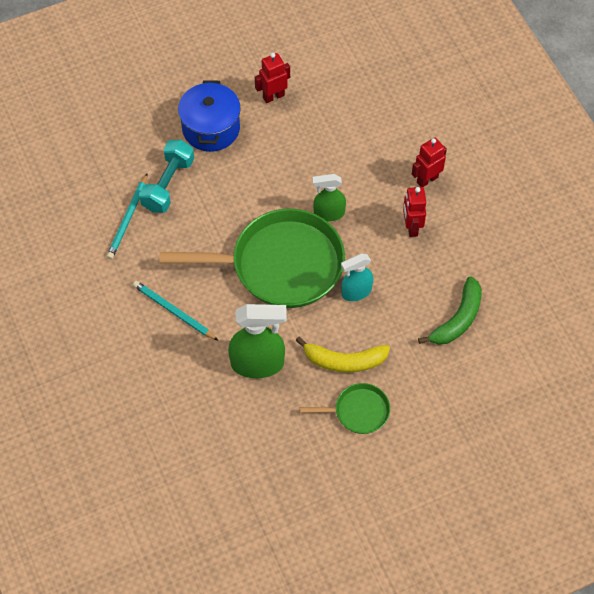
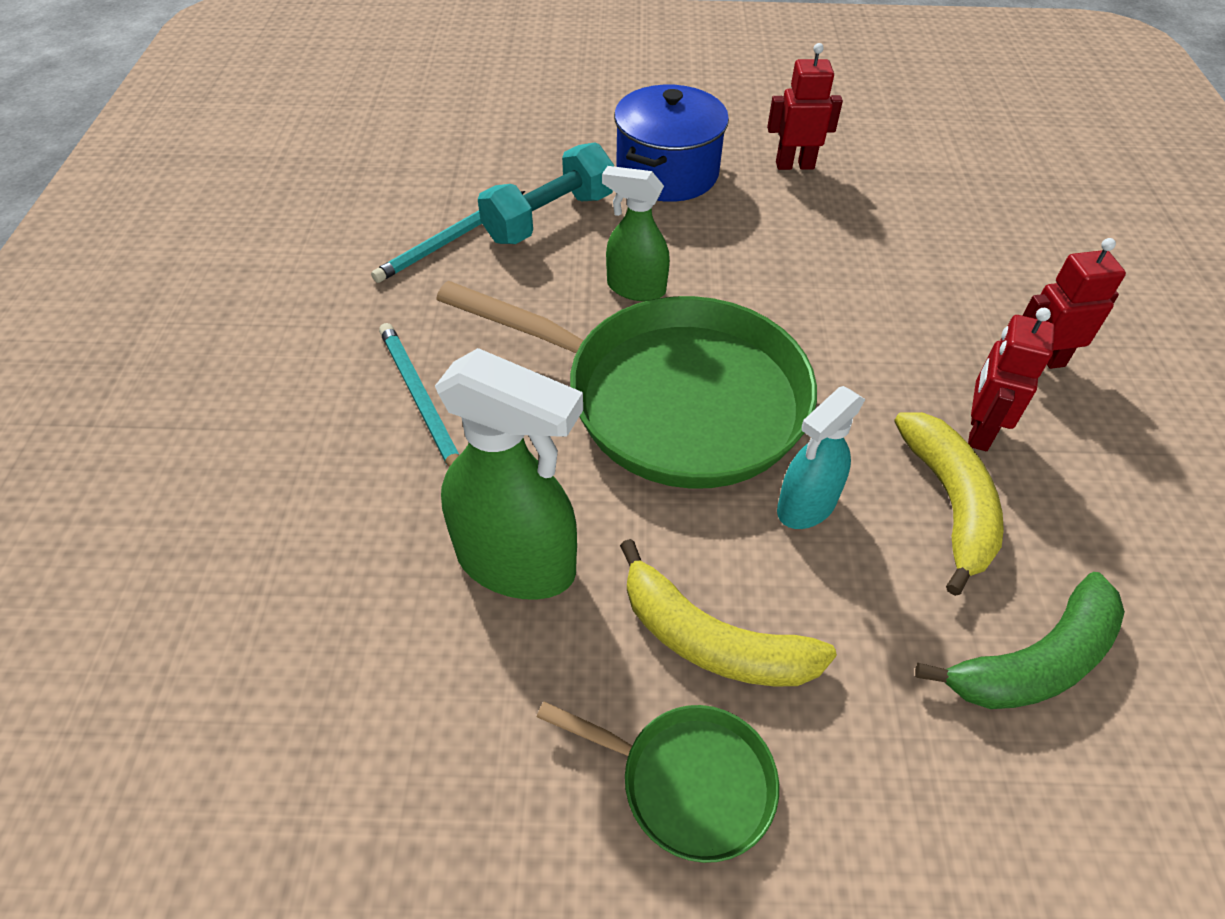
camera: 25 degrees right, 10 degrees down
(328, 213) = (812, 350): green spray bottle -> green spray bottle (635, 288)
(356, 292) = (806, 506): turquoise spray bottle -> turquoise spray bottle turned 45 degrees counterclockwise
(410, 267) = (949, 503): none -> yellow banana

